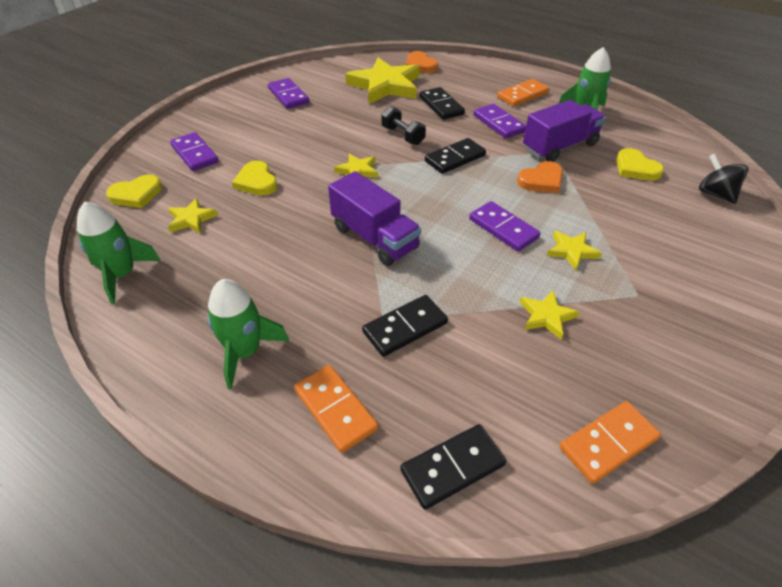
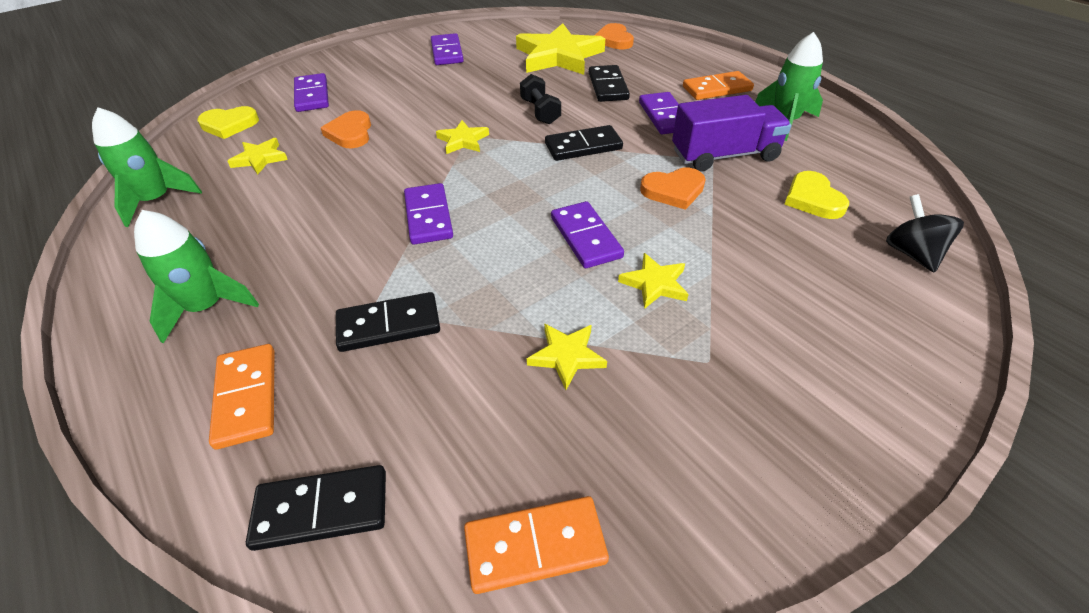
camera: 20 degrees right, 0 degrees up
(256, 181) = (350, 133): yellow heart -> orange heart
(374, 238) = (428, 216): purple truck -> purple domino

